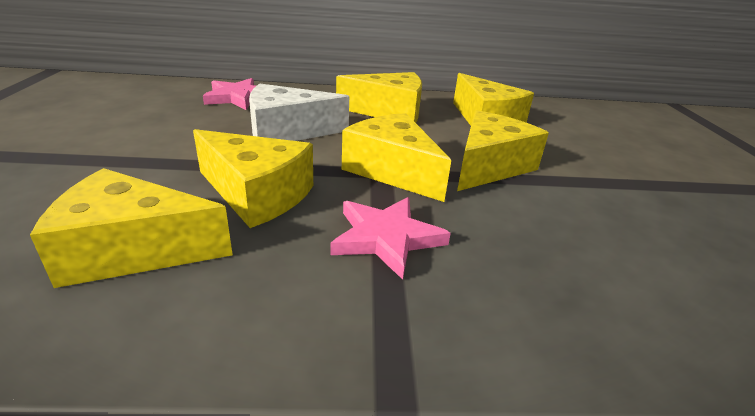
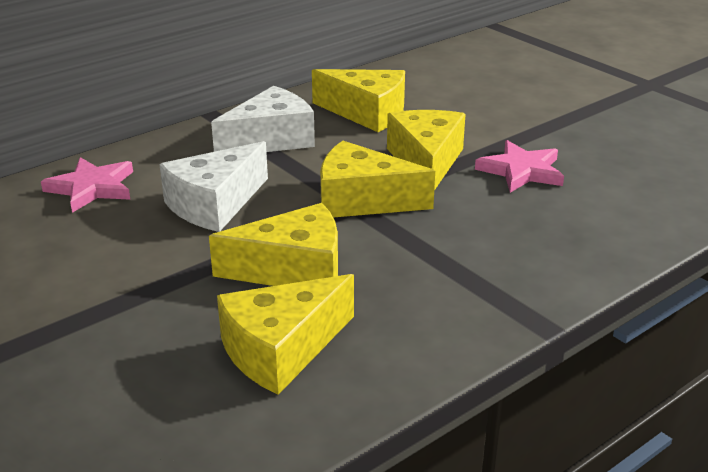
camera: 35 degrees left, 0 degrees up
(386, 238) = (432, 254): pink star -> pink star (521, 171)
(389, 112) = (271, 140): yellow cheese -> white cheese

